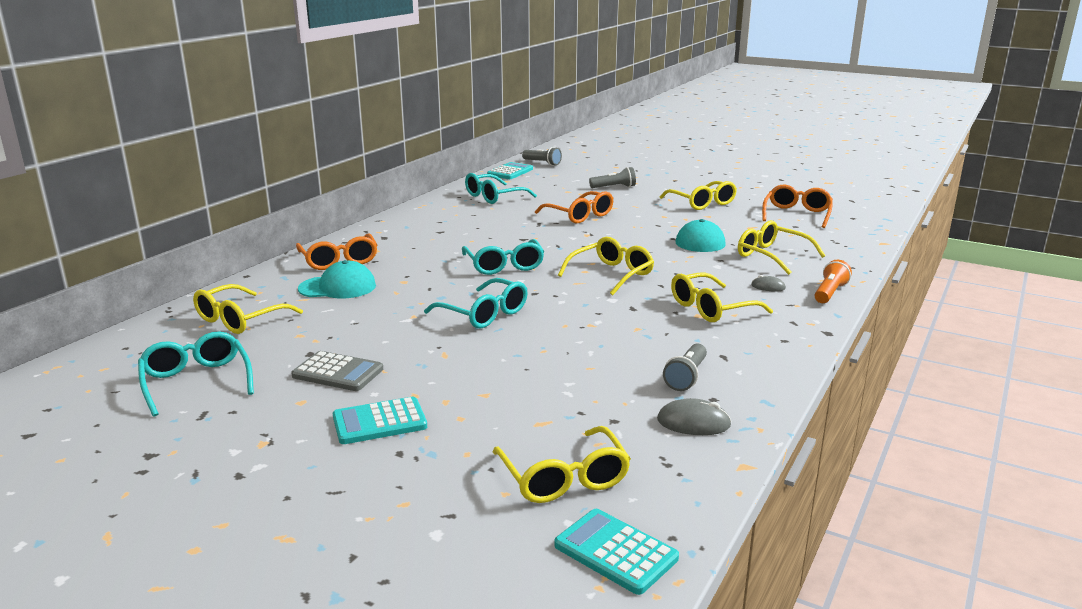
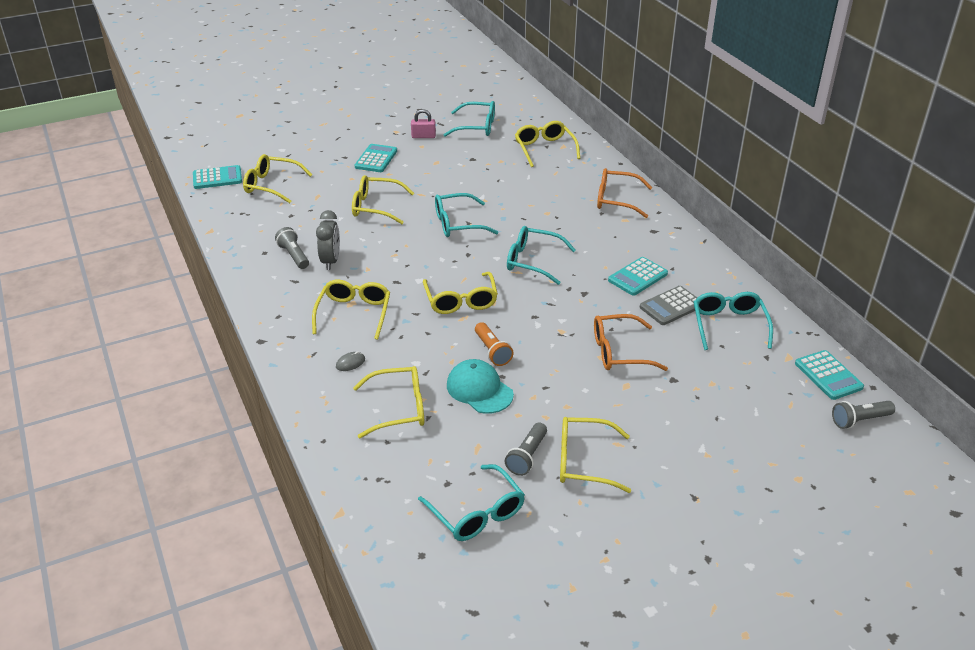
camera: 125 degrees right, 15 degrees up
(264, 412) = (423, 136): none -> pink padlock
(338, 287) = (562, 188): turquoise cap -> none
(338, 372) = (439, 161): grey calculator -> grey calculator (671, 306)
(470, 228) = (638, 277): none -> turquoise calculator
(511, 370) = (376, 207): none -> yellow glasses
(614, 187) = (701, 426): grey flashlight -> grey flashlight (527, 456)
(658, 352) = (331, 261): none -> grey clock
(693, 423) = (256, 235): grey mouse -> none
(797, 214) = (477, 513): orange glasses -> turquoise glasses
(830, 293) = (302, 387): orange flashlight -> orange flashlight (492, 351)

